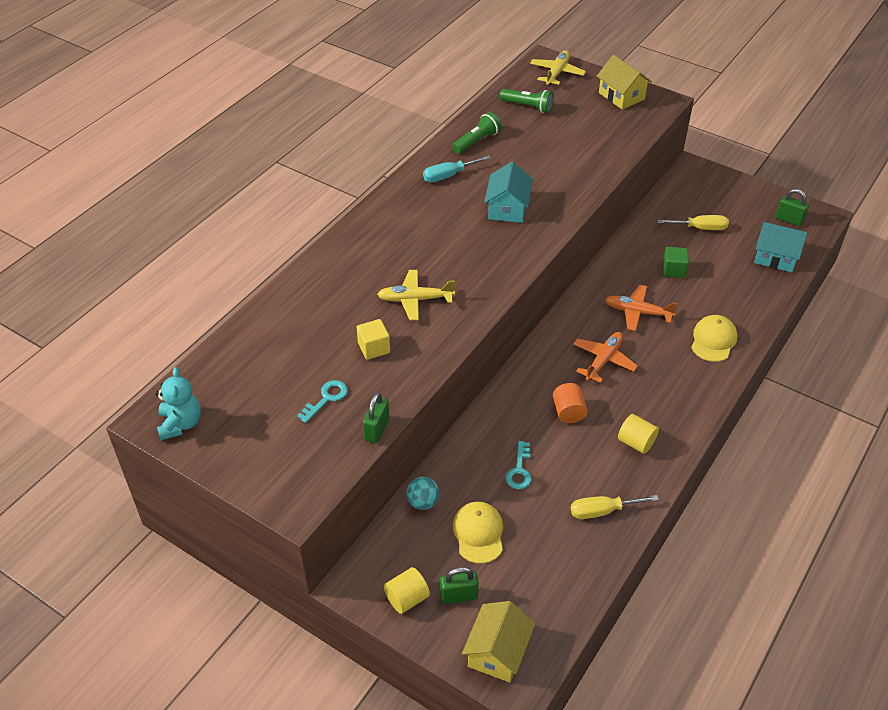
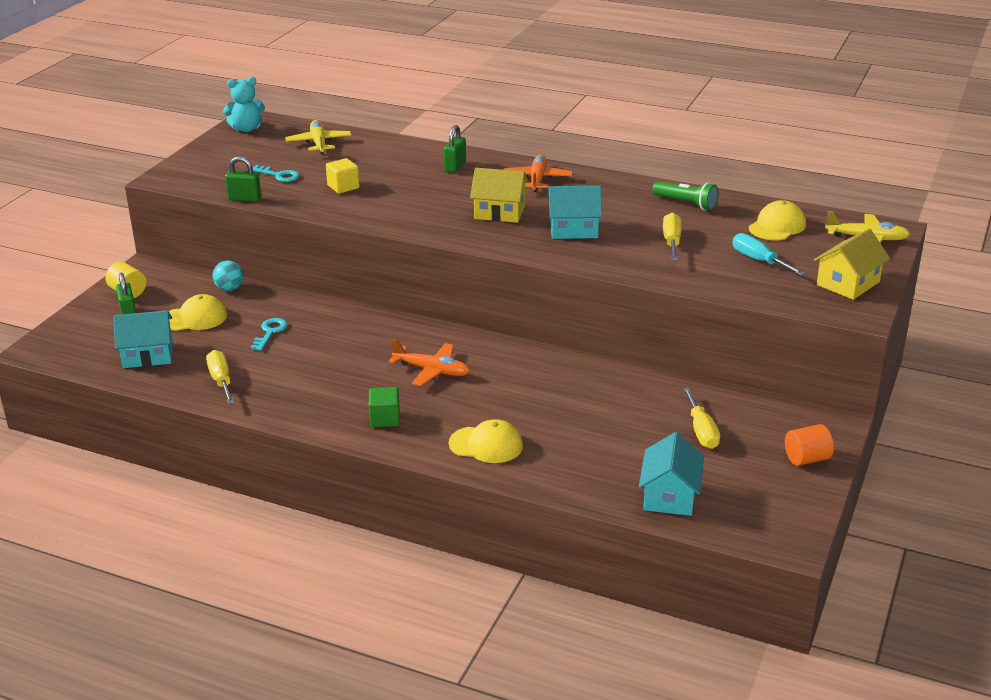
camera: 80 degrees right, 15 degrees down
(415, 299) = (412, 197): yellow plane -> yellow plane (319, 143)
(448, 176) = (614, 195): turquoise screwdriver -> turquoise screwdriver (759, 260)
(497, 652) = (70, 337): yellow house -> yellow house (500, 212)
(519, 470) = (270, 332): turquoise key -> turquoise key turned 105 degrees clockwise
(528, 106) = (777, 226): green flashlight -> yellow cap
(542, 161) = (672, 242): none -> yellow screwdriver
(546, 574) = (148, 355): none -> turquoise house
(568, 412) = (350, 354): orange cylinder -> orange cylinder (806, 459)
(636, 442) = (313, 396): yellow cylinder -> none
(637, 312) = (518, 389): orange plane -> orange plane (537, 179)
(673, 270) = (605, 412): green cube -> green cube (385, 419)
(789, 220) = (763, 509): green padlock -> green padlock (455, 167)

